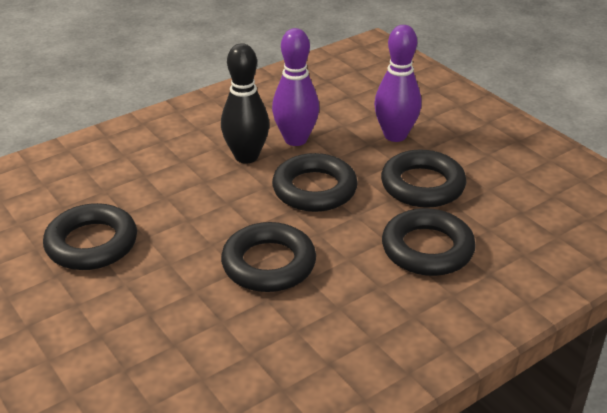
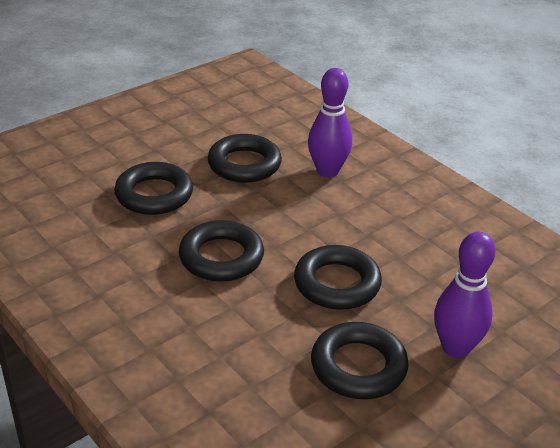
camera: 85 degrees right, 0 degrees up
(246, 156) = (383, 237): black bowling pin -> none
(295, 139) = (424, 269): purple bowling pin -> purple bowling pin (327, 171)
(427, 249) = (246, 364): black ring -> black ring (154, 194)

